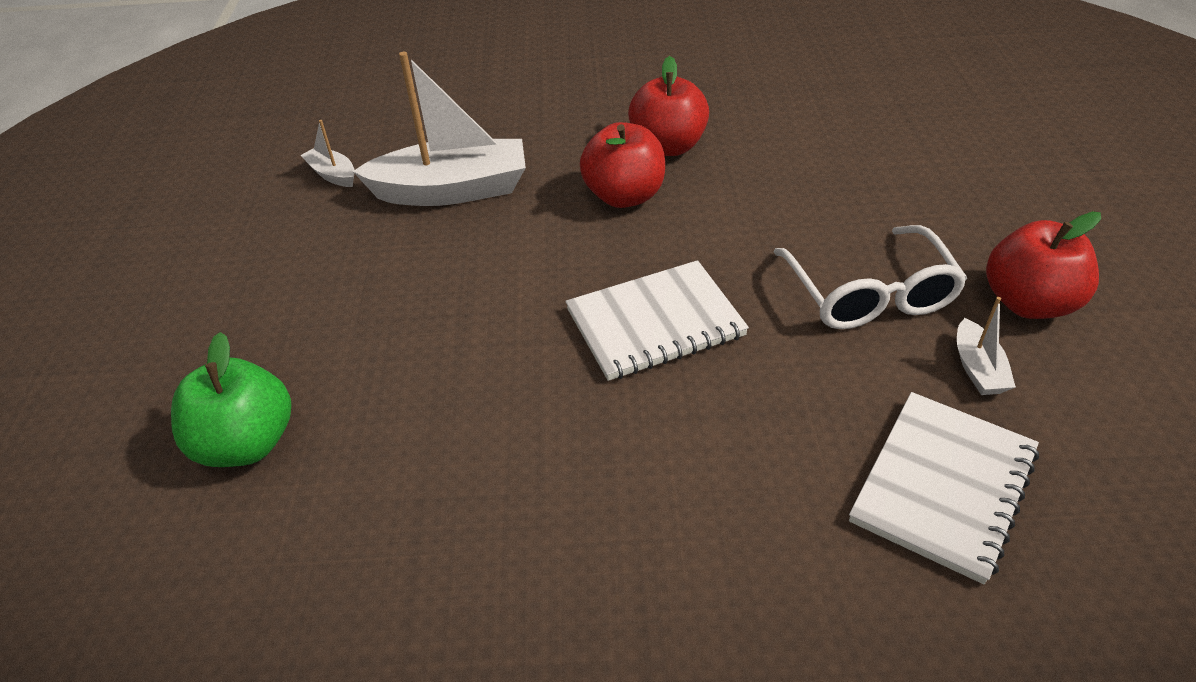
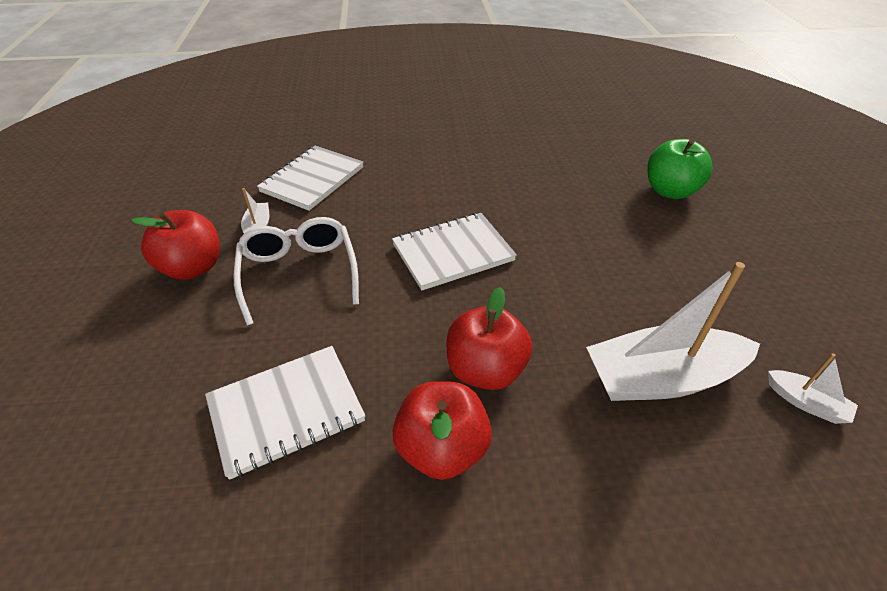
camera: 175 degrees right, 0 degrees up
(813, 167) = (286, 411): none -> white notebook

